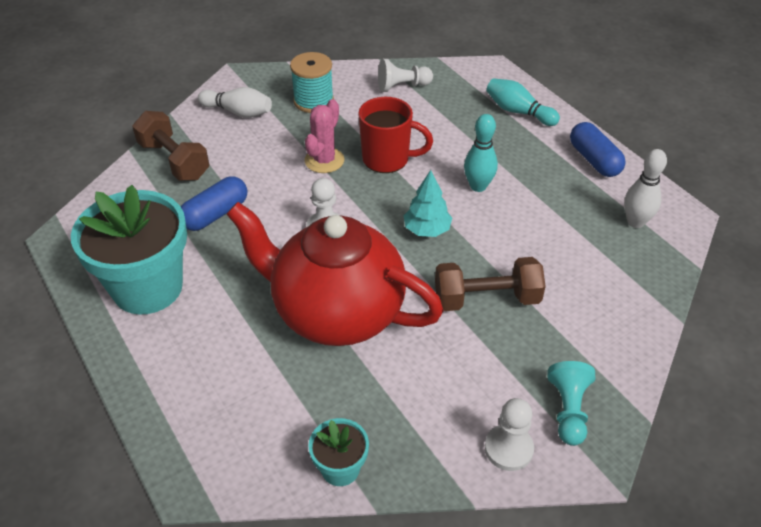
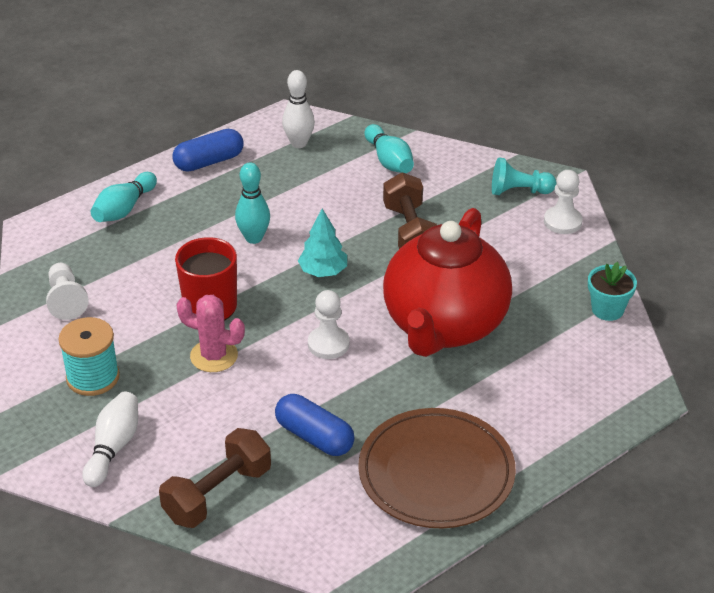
camera: 95 degrees left, 5 degrees down
(148, 288) = (436, 473): turquoise flower pot -> brown plate
(615, 292) = (389, 160): none -> turquoise bowling pin

